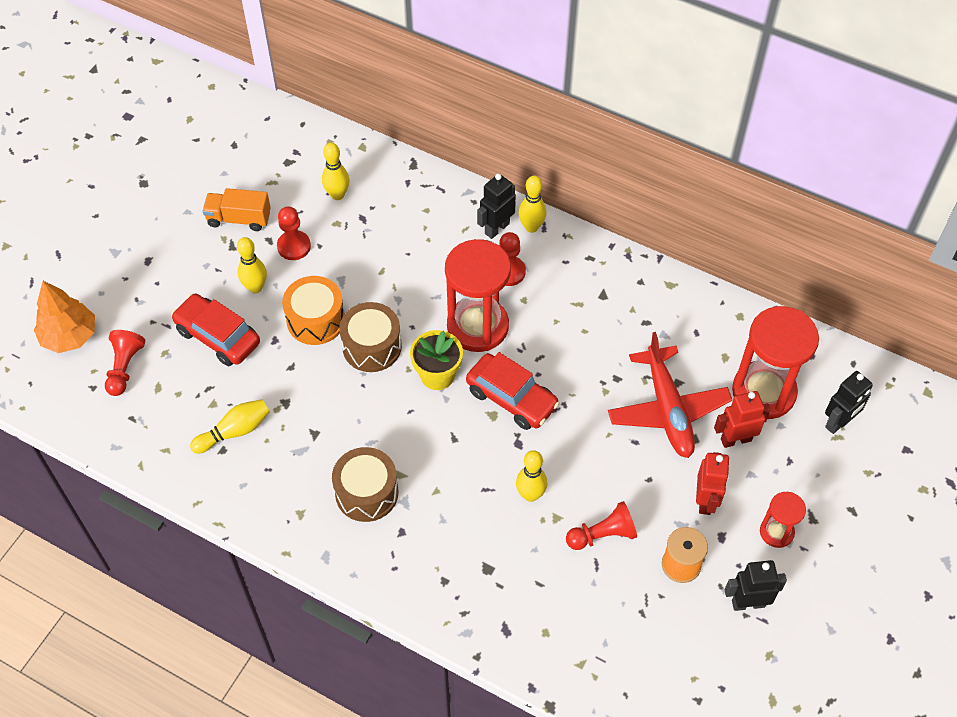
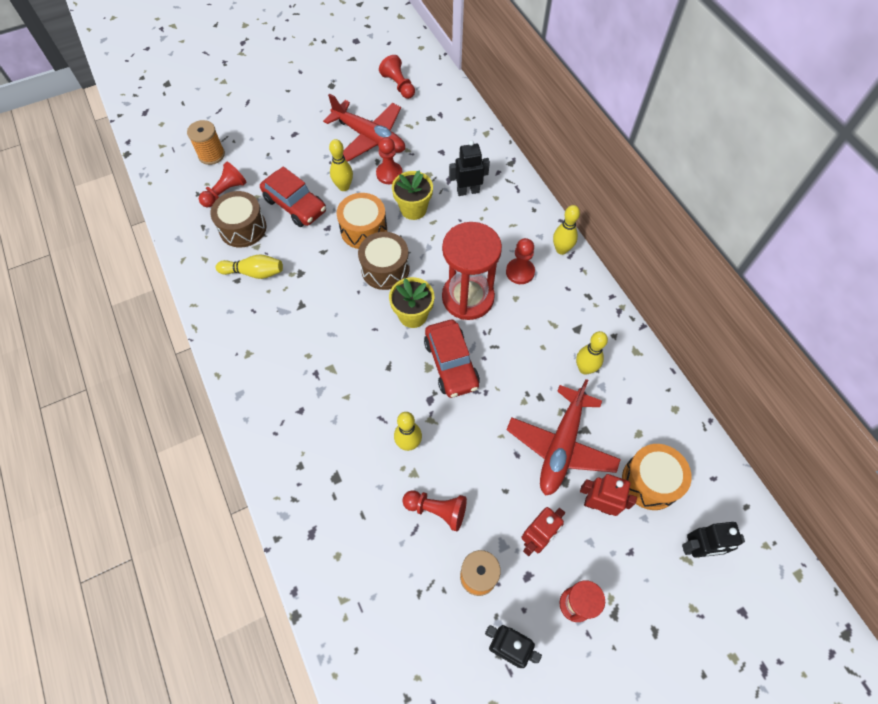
camera: 35 degrees right, 5 degrees up
(69, 336) = (211, 155): orange tree -> orange spool
(218, 336) = (295, 205): red car -> red car turned 150 degrees clockwise
(222, 143) = (398, 85): none -> red pawn
(239, 219) = (370, 138): orange truck -> red plane
(337, 195) = (444, 155): yellow bowling pin -> yellow bowling pin (585, 368)
(350, 269) = (413, 209): none -> yellow flower pot
(366, 493) = (300, 367): brown drum -> brown drum (243, 228)
(496, 228) = (535, 237): black robot -> black robot (468, 191)
(763, 392) = (650, 481): red hourglass -> orange drum

